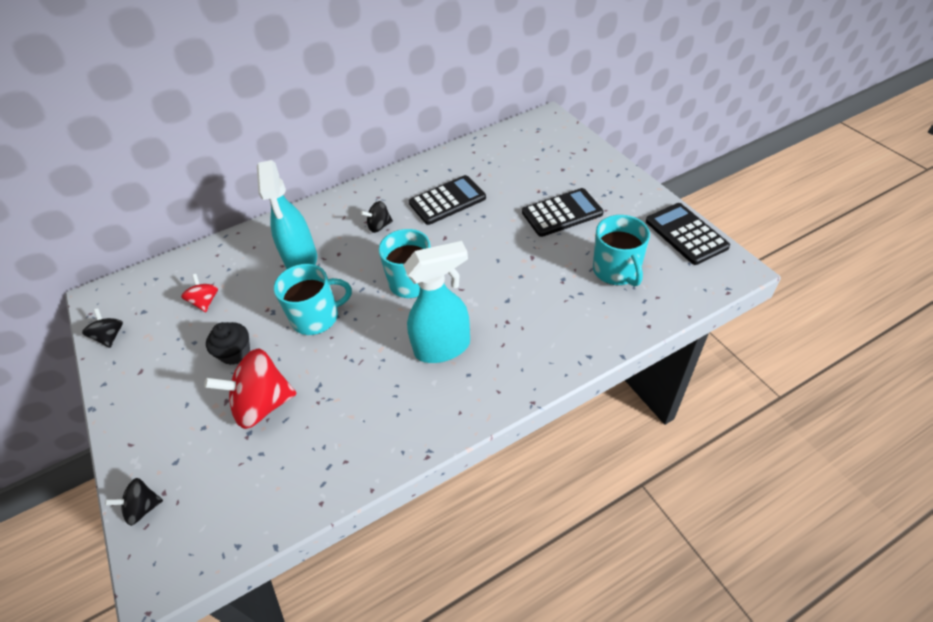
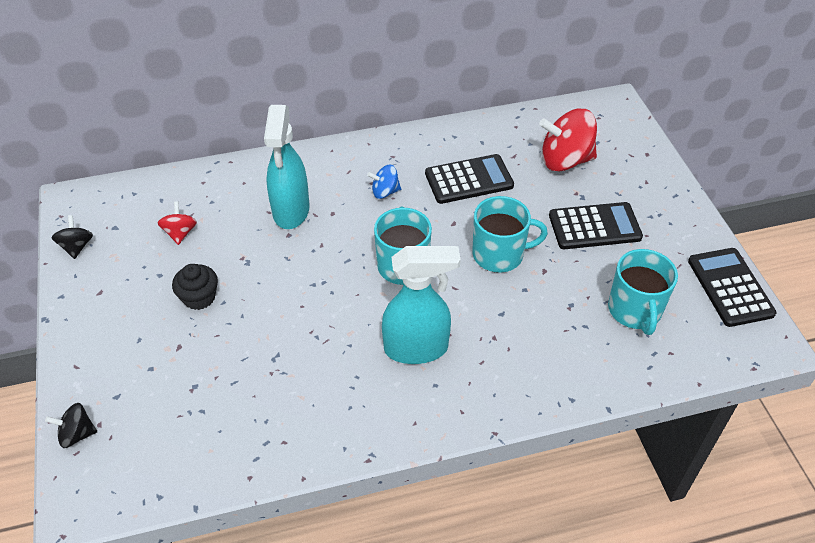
camera: 10 degrees right, 0 degrees up
(263, 404) = (215, 360): red spinning top -> red spinning top (565, 160)
(316, 317) = (292, 280): turquoise mug -> turquoise mug (499, 254)
(379, 226) = (385, 192): black spinning top -> blue spinning top

